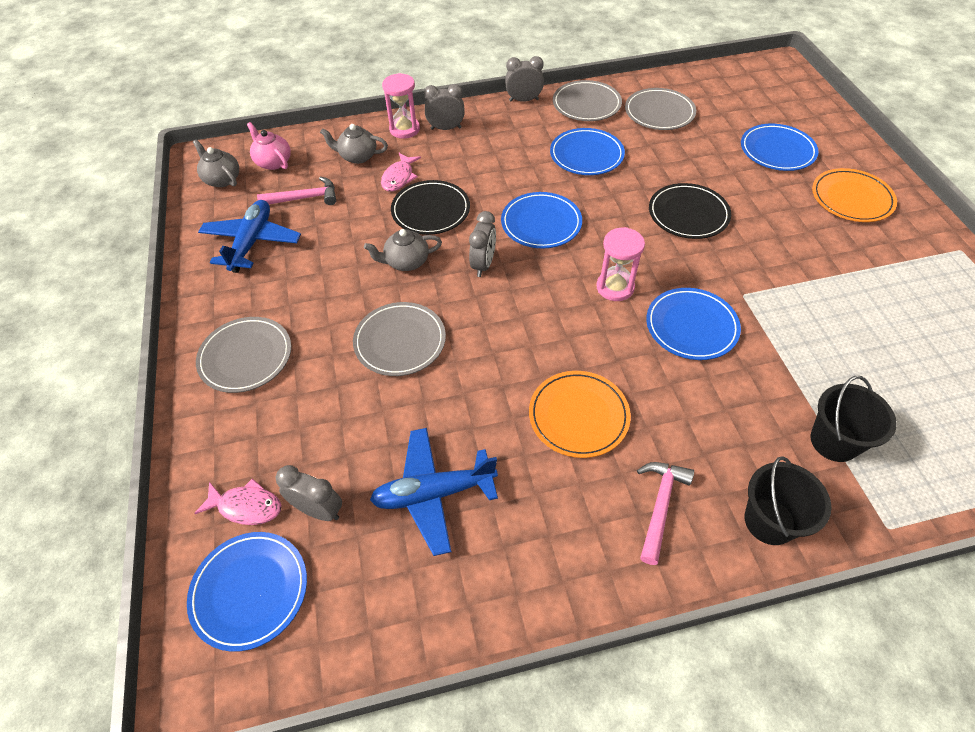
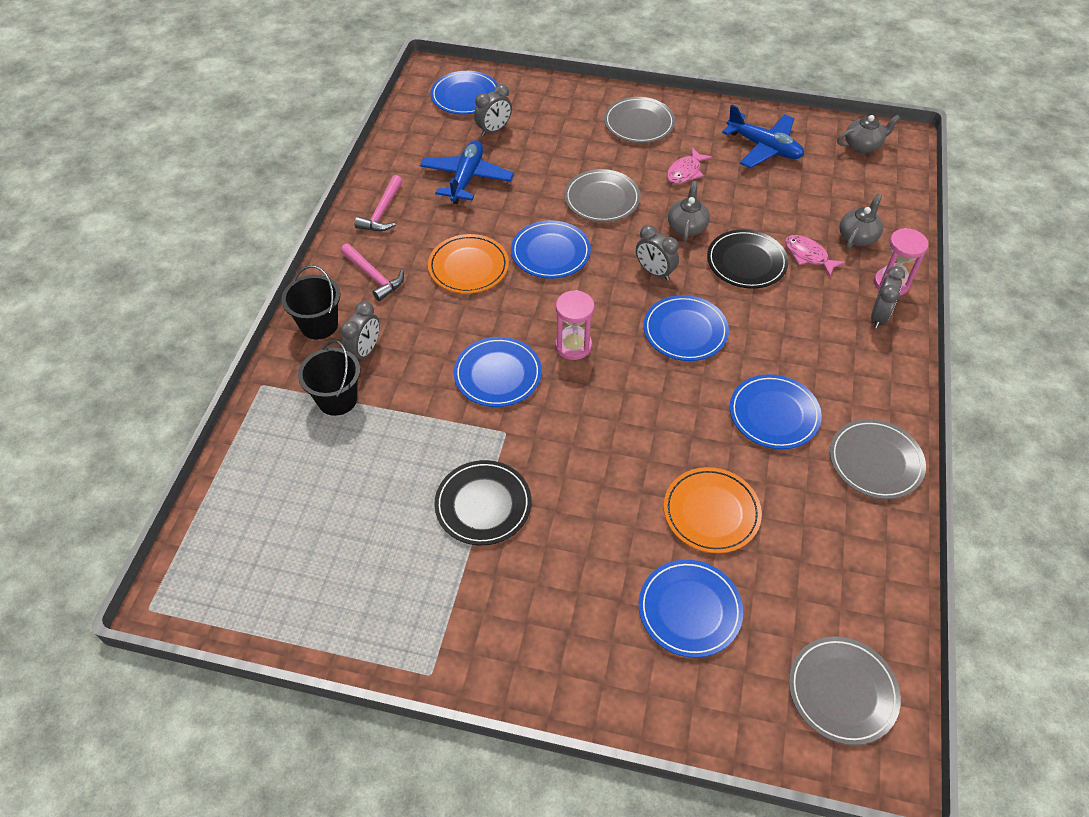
camera: 115 degrees right, 0 degrees up
(246, 506) = (519, 103): pink fish -> pink fish (685, 172)
(273, 162) = (875, 180): pink teapot -> none
(304, 198) = (808, 188): pink hammer -> pink hammer (382, 212)
(509, 352) = (550, 252): none -> blue plate
(523, 100) = (909, 404): grey clock -> grey clock (365, 351)
(659, 112) = (826, 528): grey plate -> grey plate (842, 691)
(688, 214) = (632, 452): black plate -> black plate (483, 505)
(851, 198) = (567, 626): orange plate -> orange plate (711, 512)

